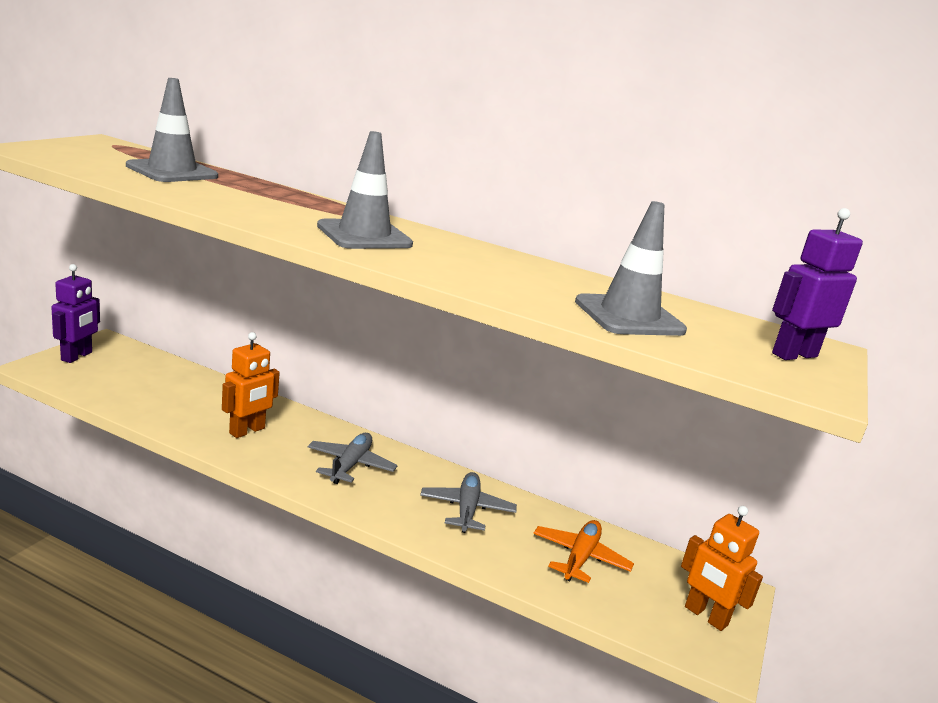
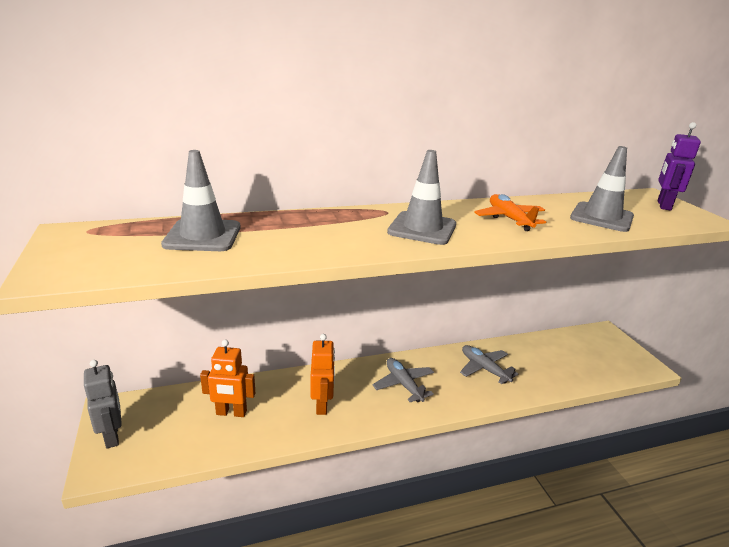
camera: 40 degrees left, 5 degrees up
(77, 356) = (112, 436): purple robot -> grey robot
(580, 558) = (553, 359): orange plane -> orange plane (509, 219)
(705, 616) = (619, 352): orange robot -> orange robot (231, 413)

